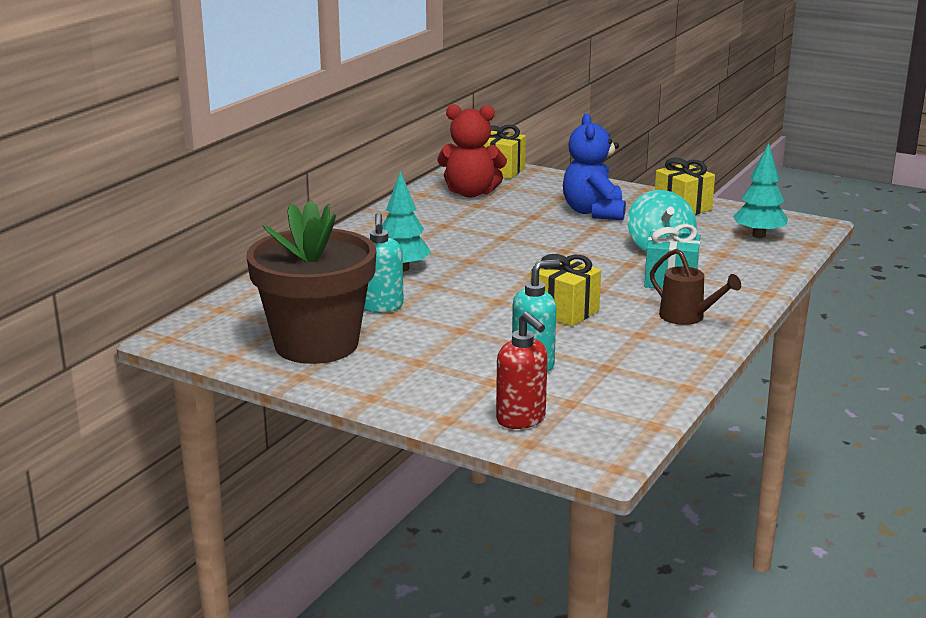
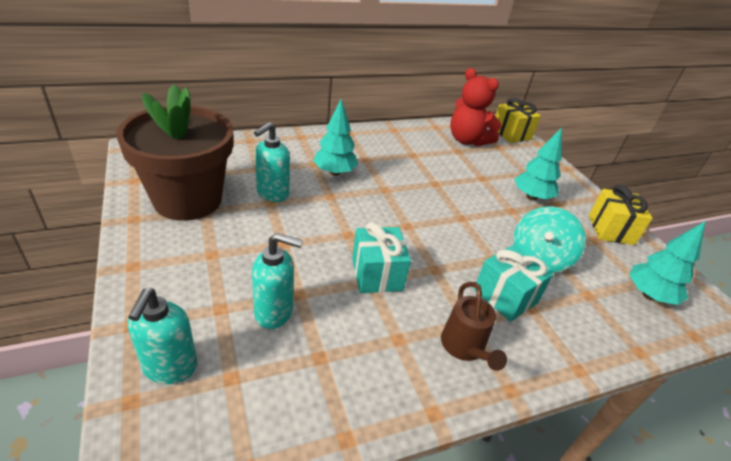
camera: 35 degrees right, 15 degrees up
(521, 419) = (170, 367): red soap dispenser -> turquoise soap dispenser
(564, 311) = (377, 274): yellow gift -> turquoise gift
(593, 212) = (531, 197): blue teddy bear -> turquoise tree

